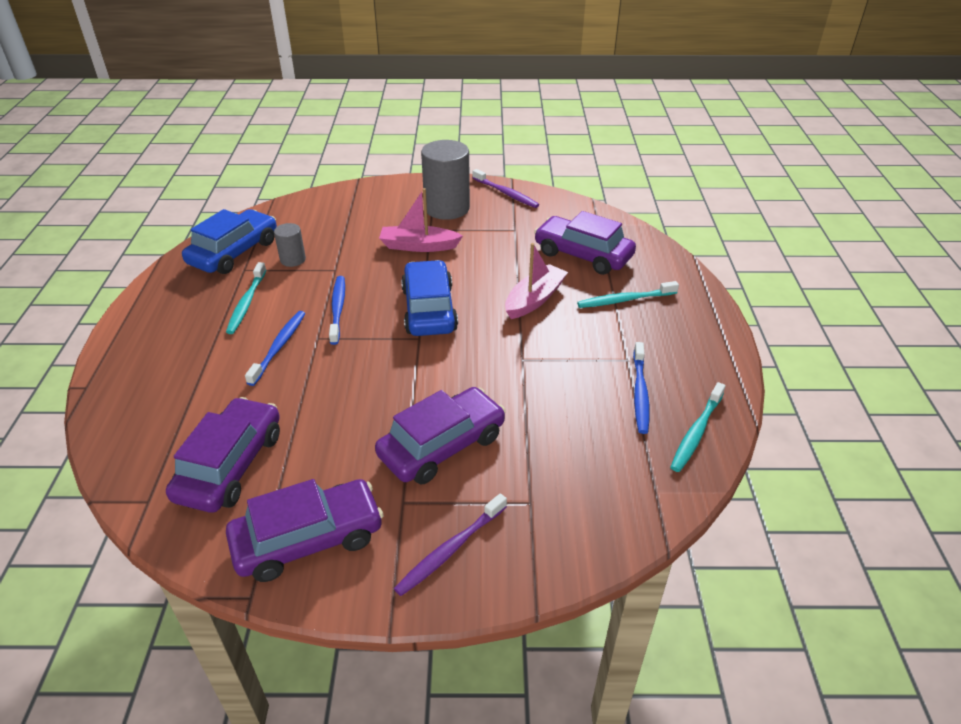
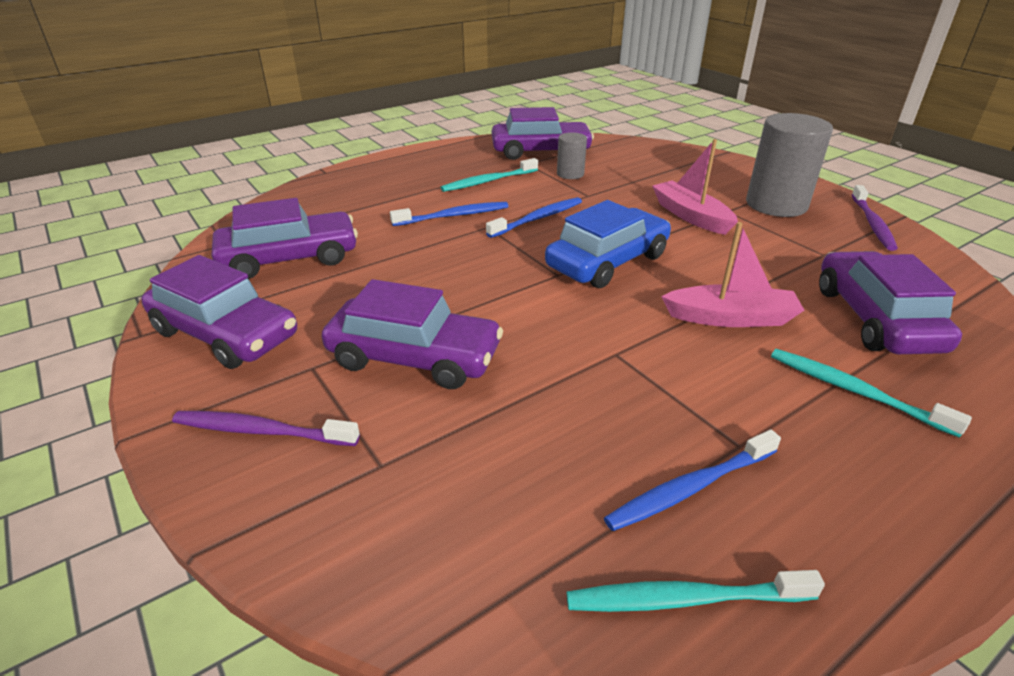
camera: 55 degrees right, 5 degrees down
(234, 252) = (540, 151): blue car -> purple car

